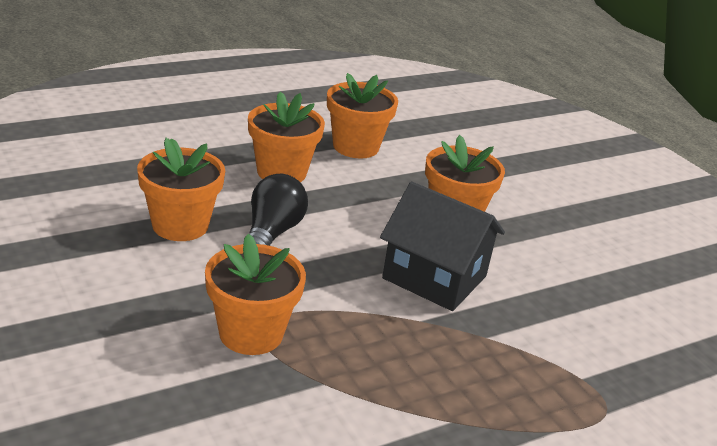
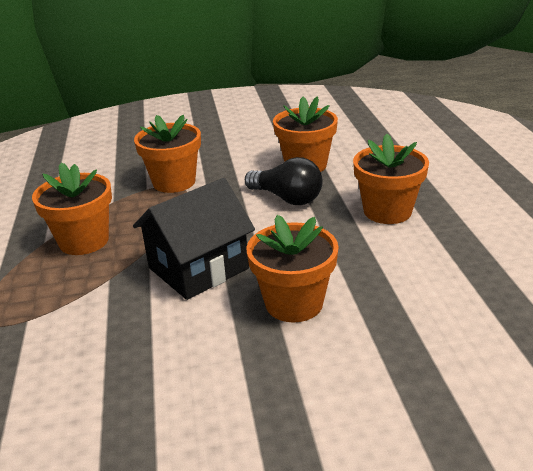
camera: 115 degrees right, 0 degrees up
(355, 146) = (450, 261): orange flower pot -> orange flower pot (84, 241)

